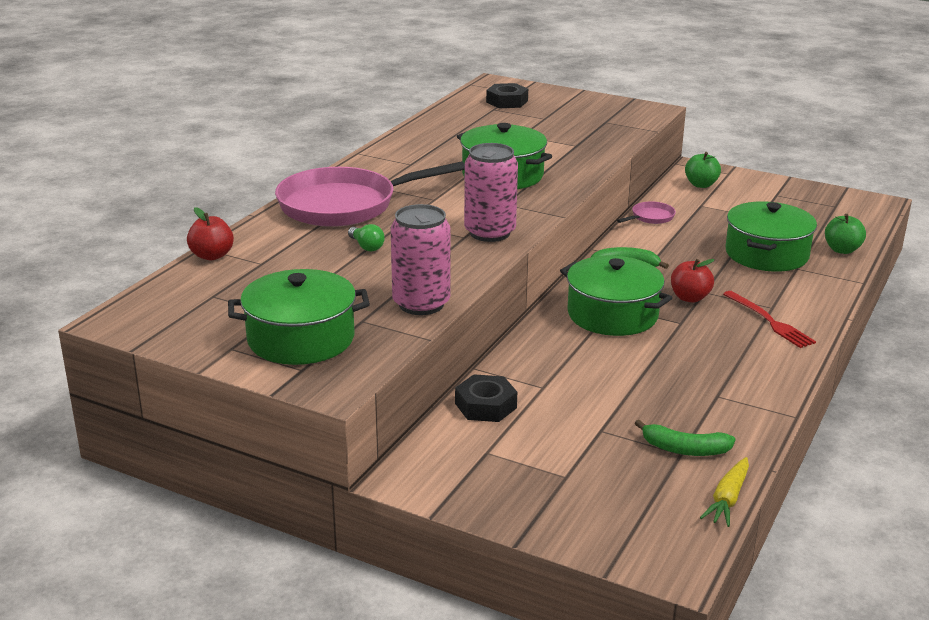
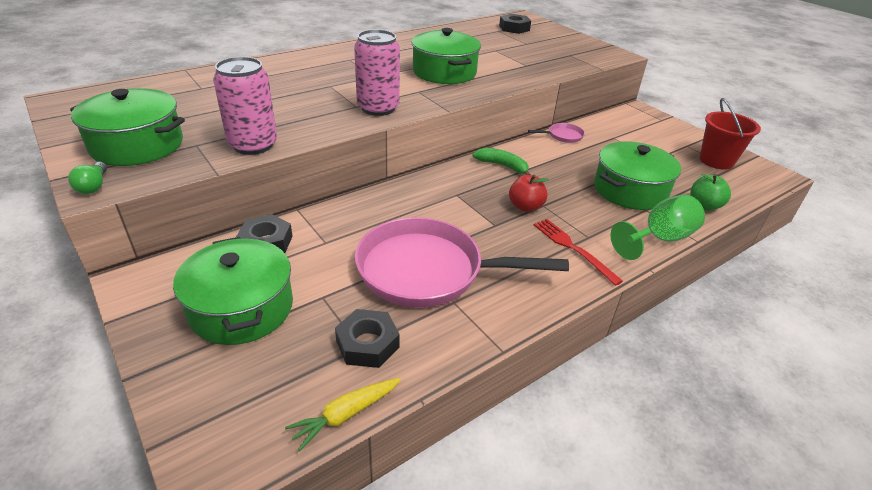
camera: 25 degrees right, 10 degrees up
(212, 256) = (181, 75): red apple -> none
(345, 205) = (311, 66): pink pan -> pink pan (428, 271)
(366, 246) = (281, 95): green light bulb -> green light bulb (93, 186)
(612, 314) = (448, 201): green pot -> green pot (241, 308)
(684, 449) = (367, 344): green banana -> black nut
(701, 185) = (630, 122): green apple -> none
(769, 321) = (573, 248): red fork -> red fork turned 150 degrees clockwise
(816, 203) = (716, 161): none -> red bucket
(832, 291) = (659, 239): none -> green goblet

